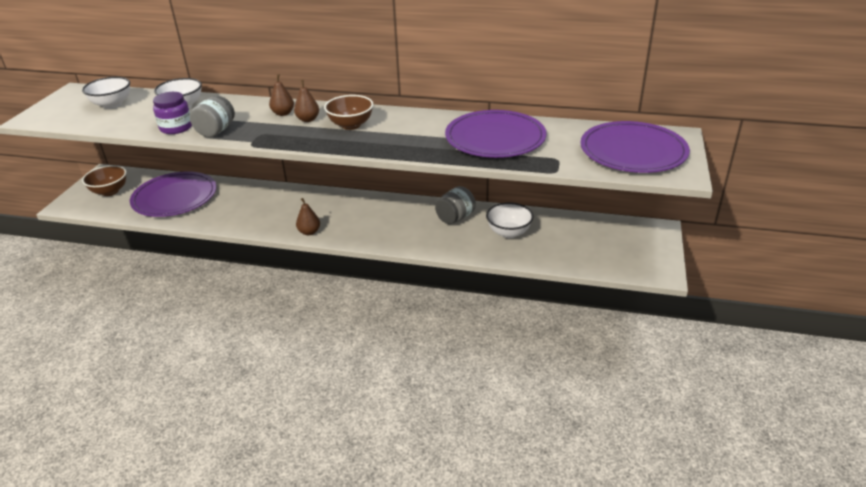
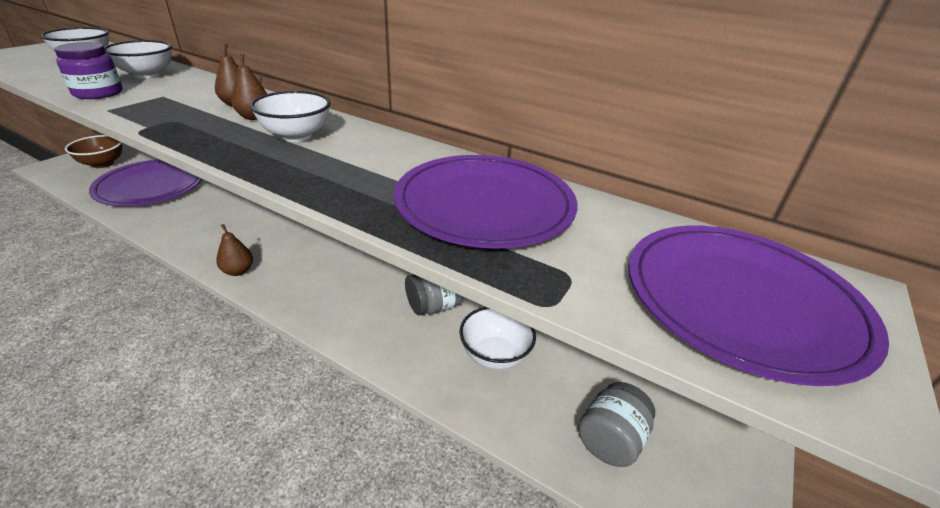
camera: 15 degrees right, 0 degrees up
(216, 131) = (131, 106): grey jar -> grey jar (610, 440)
(351, 125) = (296, 136): brown bowl -> white bowl

